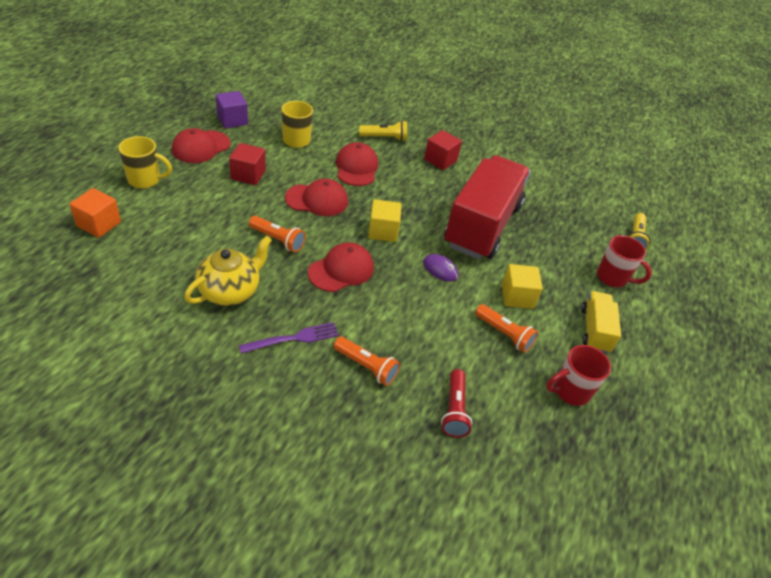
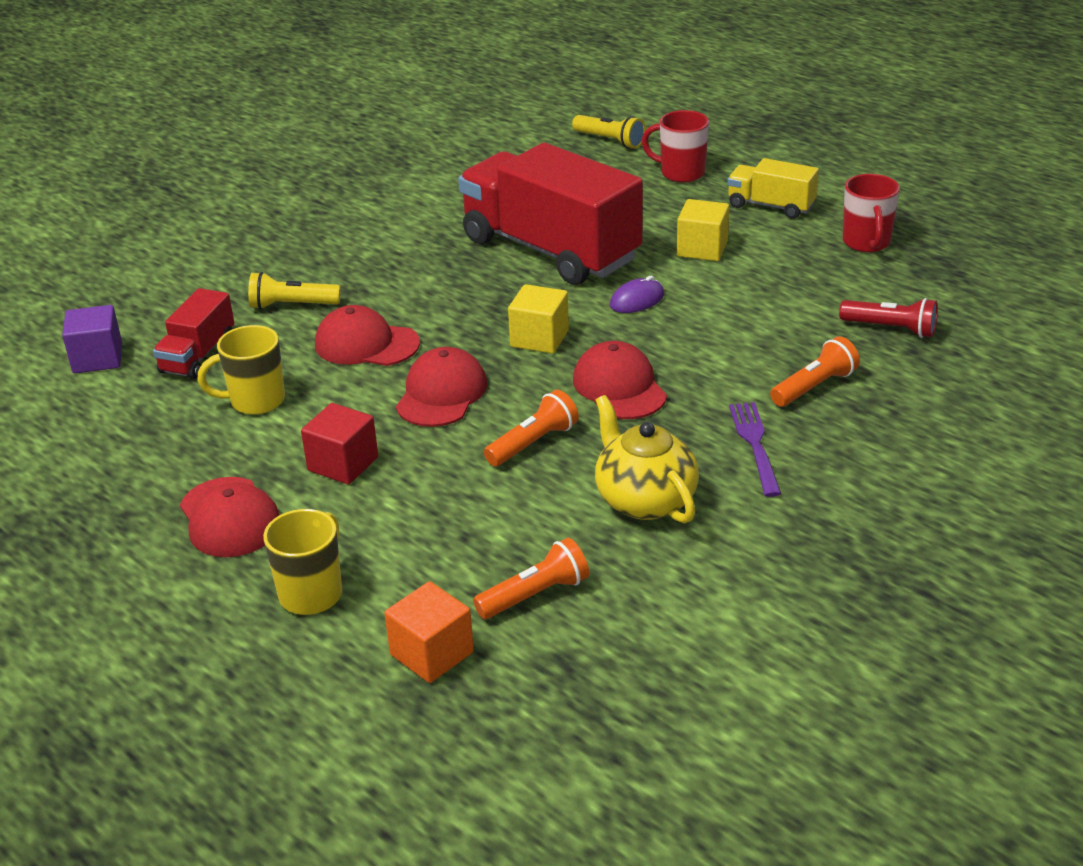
camera: 65 degrees left, 10 degrees down
(232, 120) = (153, 473): purple cube -> purple cube (97, 358)
(330, 117) = (198, 355): none -> red truck
(384, 138) = (292, 305): yellow flashlight -> yellow flashlight turned 105 degrees counterclockwise
(440, 160) = (377, 260): red cube -> none
(504, 334) = (769, 271): orange flashlight -> orange flashlight (535, 595)
(613, 278) = (681, 173): red mug -> red mug turned 120 degrees counterclockwise

